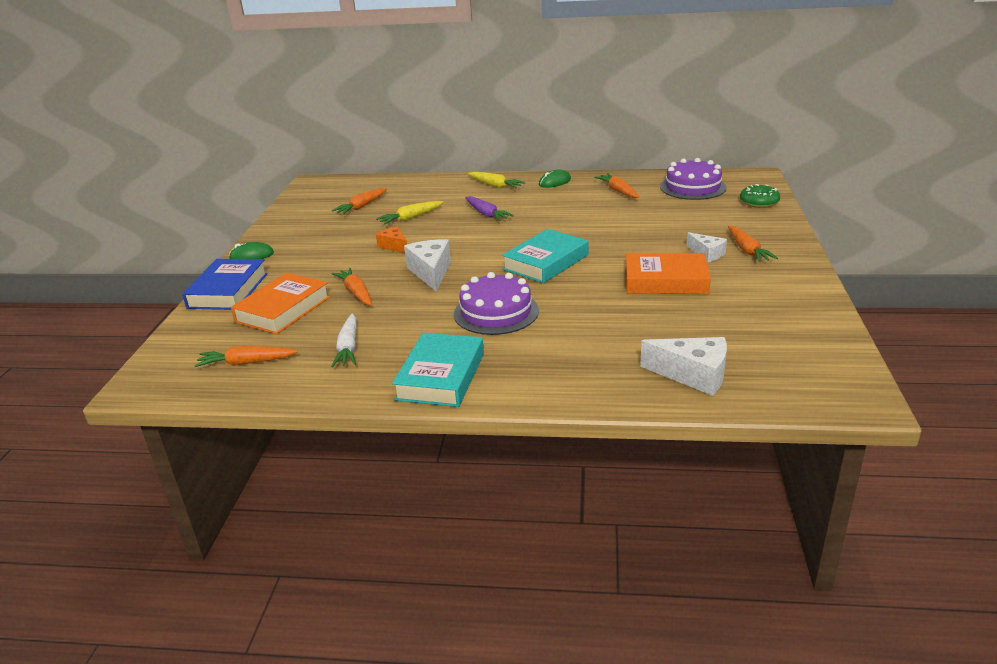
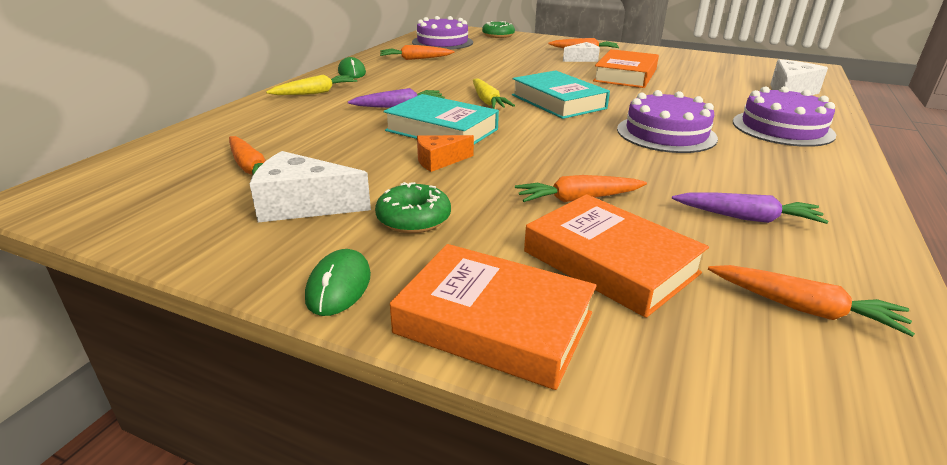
camera: 75 degrees left, 0 degrees up
(228, 290) = (494, 323): blue book -> orange book
(246, 363) = (803, 308): orange carrot -> orange carrot turned 75 degrees counterclockwise
(316, 256) = (414, 219): none -> green donut
(348, 347) = (747, 218): white carrot -> purple carrot
(410, 218) = (351, 142): yellow carrot -> yellow carrot (487, 101)
(431, 272) = (544, 150): white cheese -> white cheese (303, 205)
(440, 376) = (813, 173): turquoise book -> turquoise book (441, 130)
(551, 366) = (782, 128): none -> purple cake

